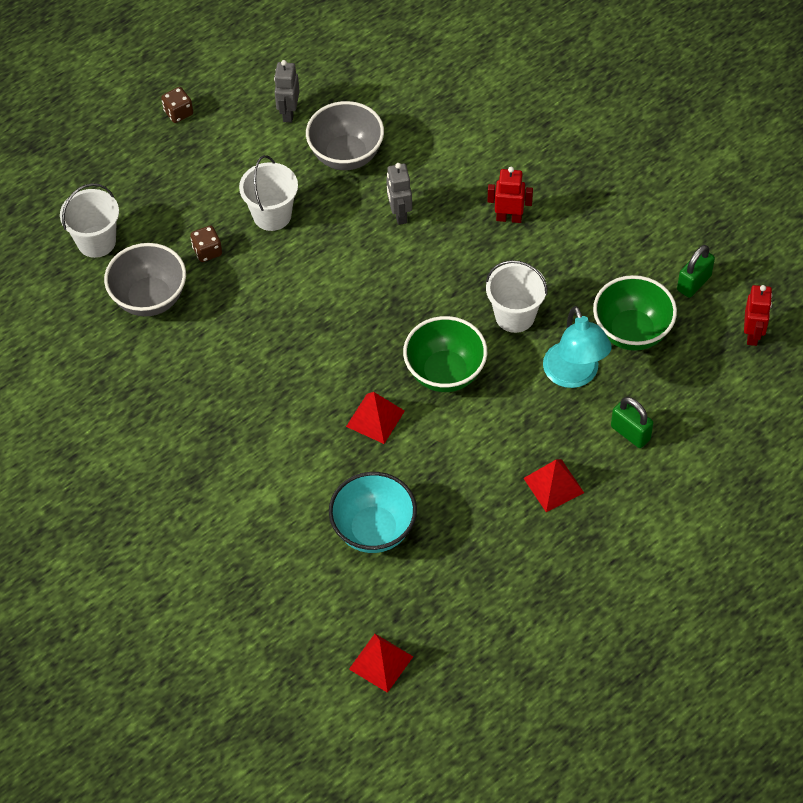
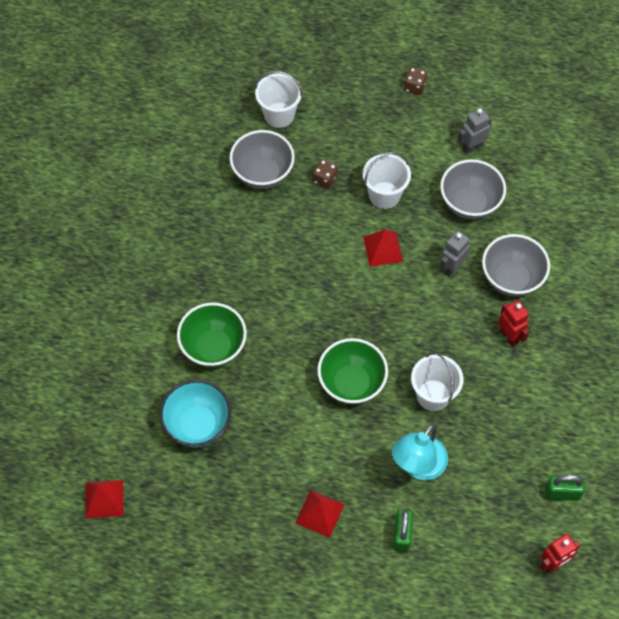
camera: 50 degrees right, 5 degrees up
(375, 418) = (282, 366): red pyramid -> red pyramid (383, 249)
(453, 177) = (511, 279): none -> grey bowl
(632, 332) = (485, 479): green bowl -> green bowl (213, 348)

